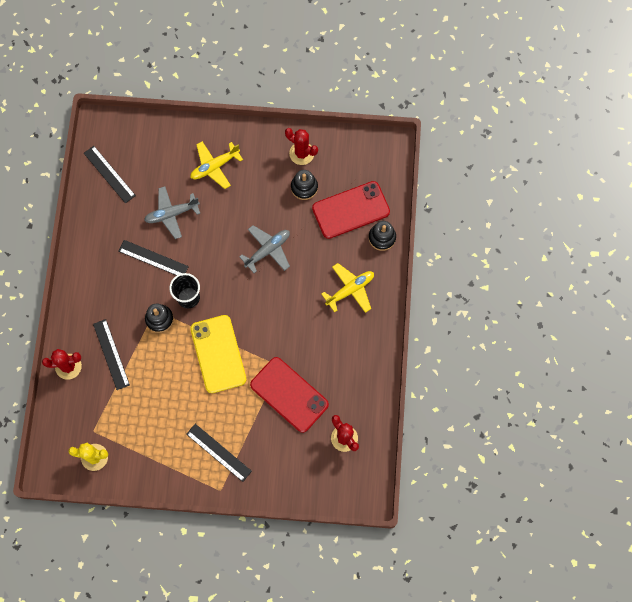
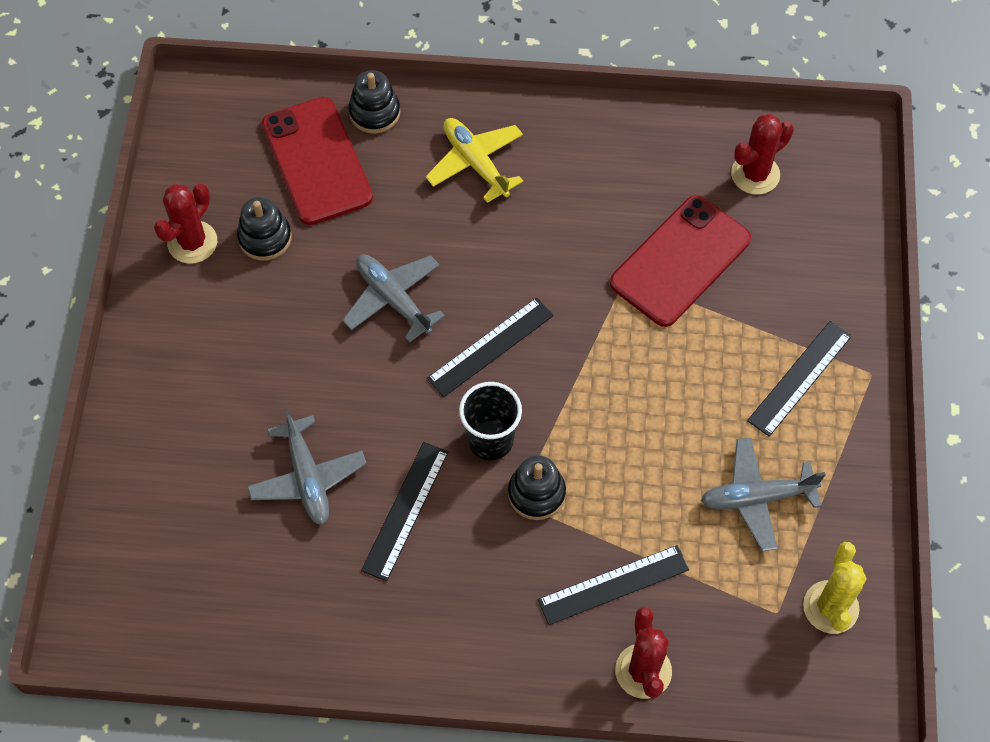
camera: 90 degrees left, 10 degrees down
(109, 174) = (207, 608): black ruler -> black ruler (490, 347)
(153, 425) = (757, 498): none -> grey plane
(215, 166) = (207, 398): yellow plane -> none
(218, 354) = (606, 383): yellow phone -> none

